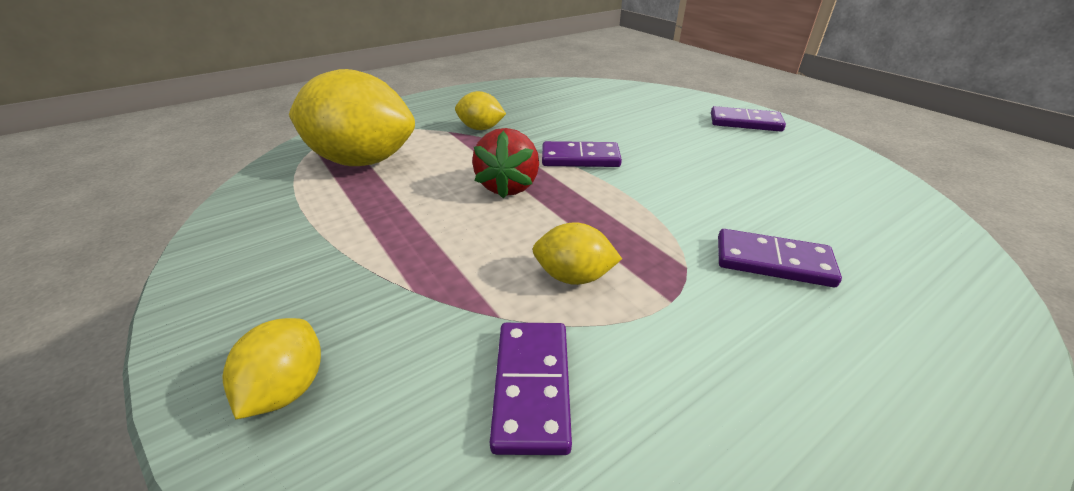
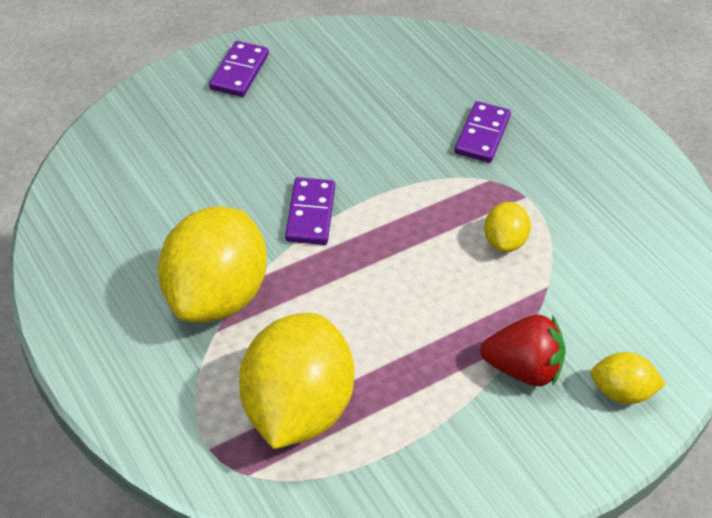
camera: 90 degrees left, 10 degrees up
(481, 128) = (215, 297): yellow lemon -> yellow lemon, size x2.11
(508, 186) = (367, 275): red strawberry -> red strawberry (522, 369)
(531, 387) = (604, 272): purple domino -> none

